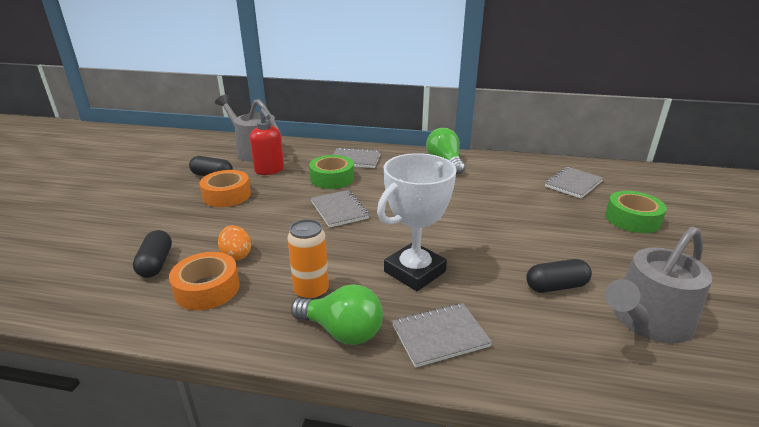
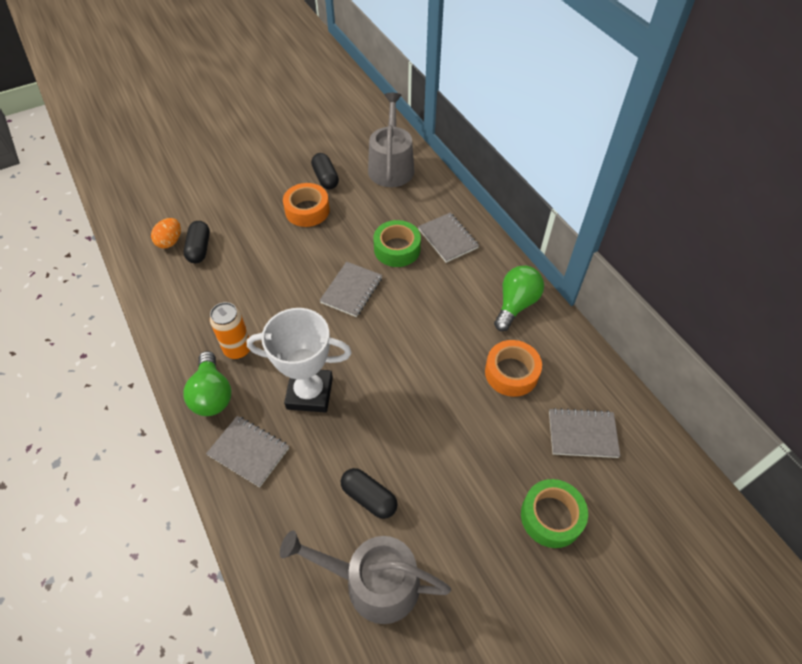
camera: 50 degrees right, 25 degrees up
(156, 263) = (199, 248): black capsule -> black capsule turned 45 degrees counterclockwise
(207, 289) = (197, 295): orange tape -> orange tape (511, 373)
(236, 255) = (242, 279): orange egg -> orange egg (170, 241)
(269, 170) = (369, 202): red soap dispenser -> none

